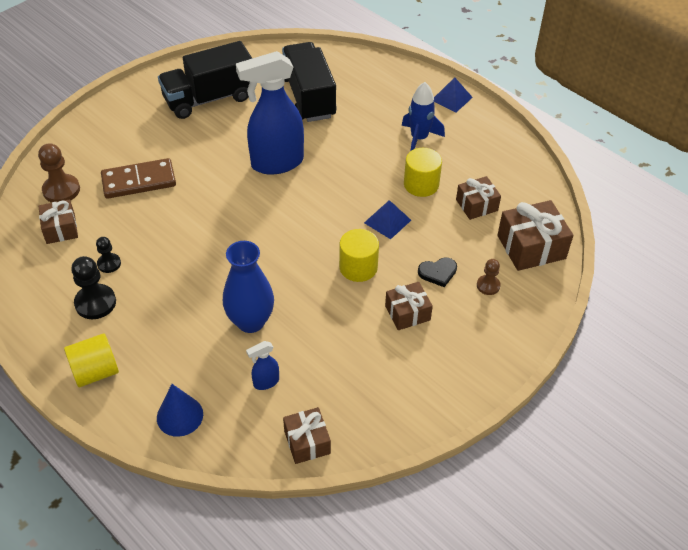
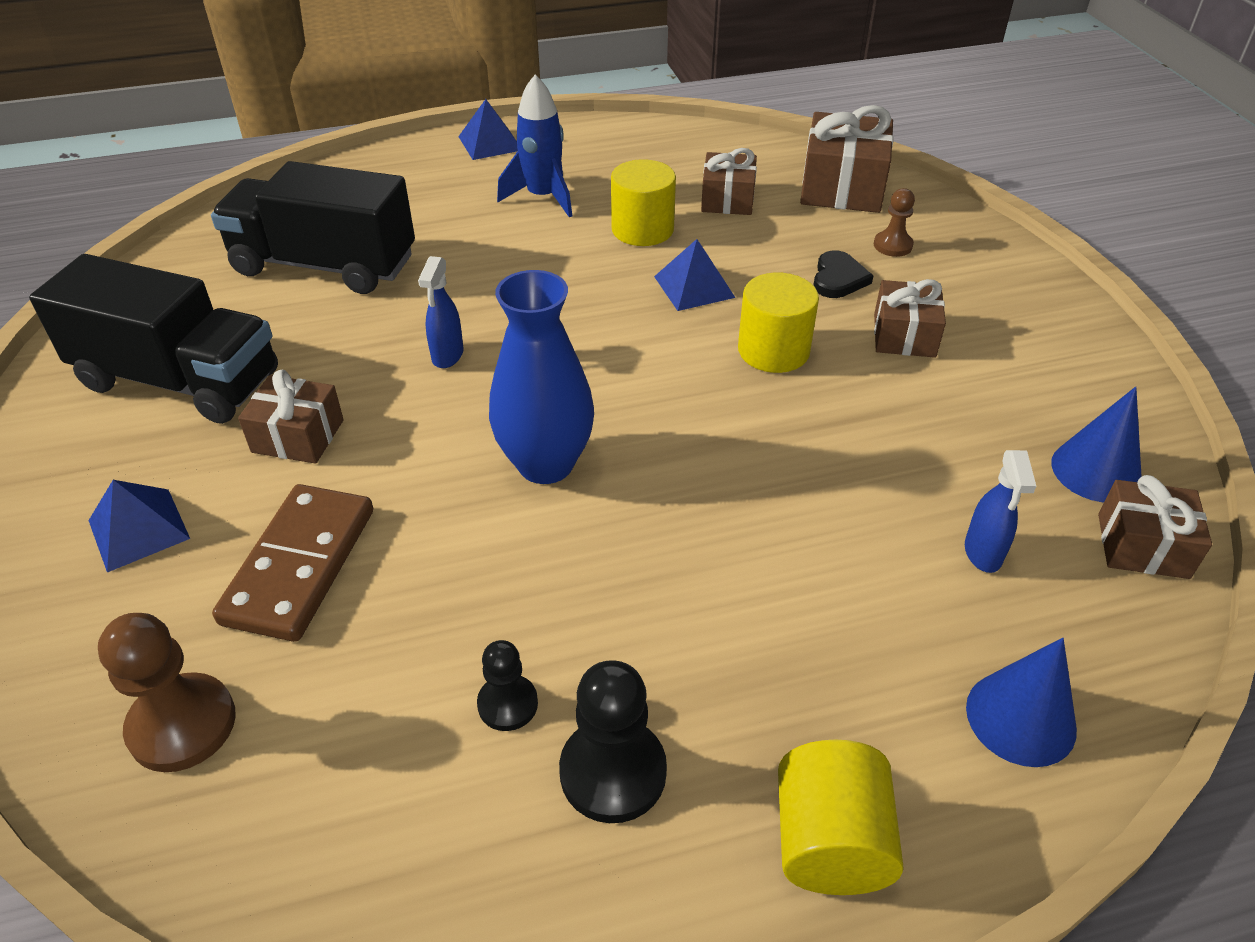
camera: 60 degrees left, 5 degrees down
(61, 229) = (314, 769): brown gift -> brown gift (298, 436)
(132, 133) = (139, 529): none -> blue pyramid
(209, 98) = (179, 380): black truck -> black truck turned 75 degrees counterclockwise
(250, 321) = (821, 523): blue vase -> blue vase (545, 464)
(276, 163) = (447, 356): blue spray bottle -> blue spray bottle, size x0.41
(350, 414) = (1096, 471): none -> blue cone

